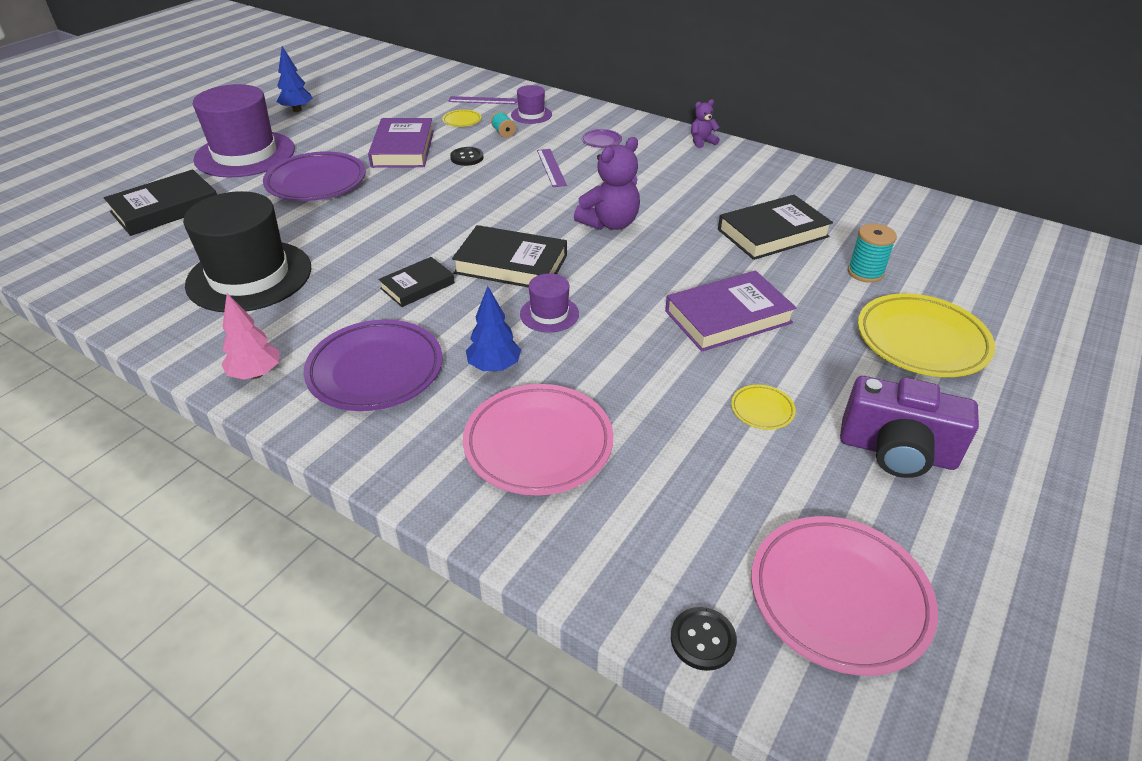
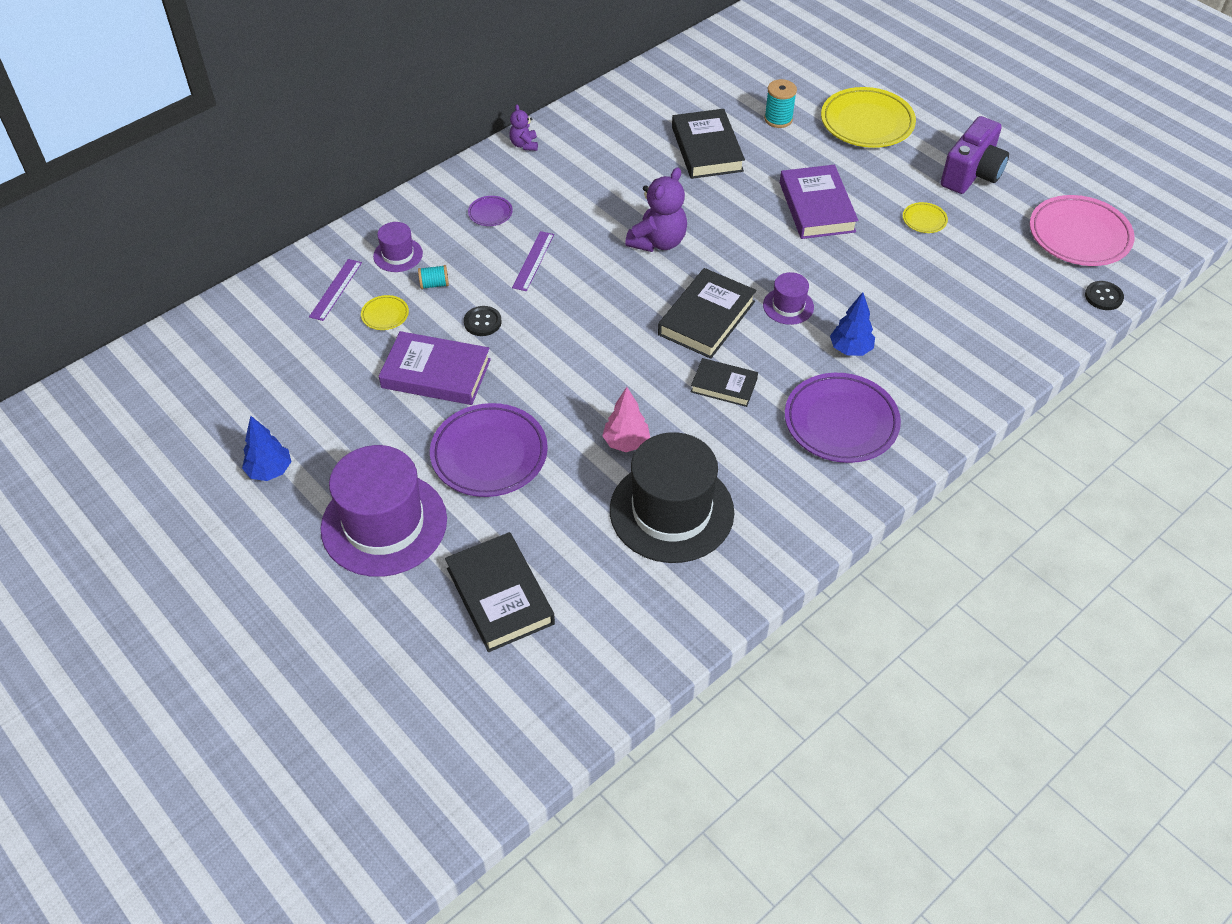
camera: 75 degrees left, 10 degrees up
(256, 374) = (829, 502): pink tree -> pink tree (626, 443)
(417, 286) = (724, 385): black book -> black book turned 45 degrees counterclockwise
(538, 444) = (941, 338): pink plate -> none
(551, 167) = (533, 261): purple ruler -> purple ruler turned 75 degrees counterclockwise
(610, 223) = (658, 242): purple teddy bear -> purple teddy bear turned 60 degrees clockwise

